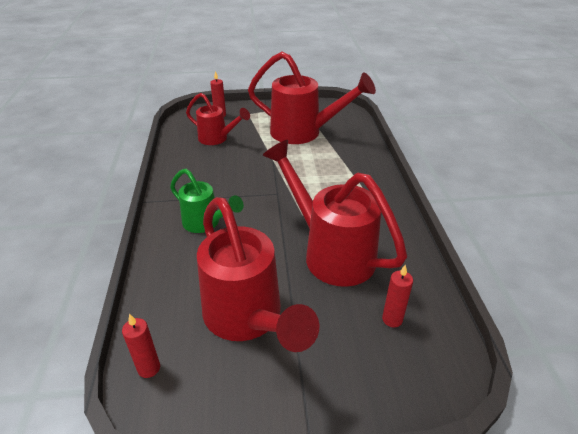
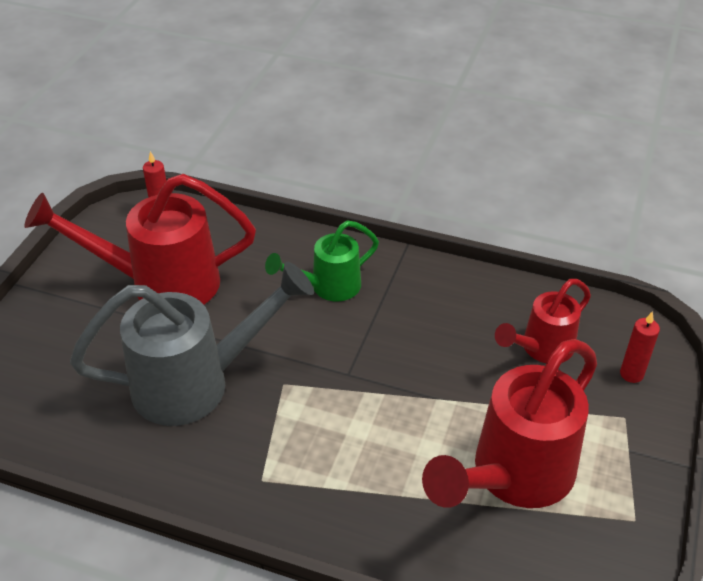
camera: 115 degrees right, 5 degrees up
(330, 252) = (197, 383): red watering can -> grey watering can
(392, 319) = (66, 392): red candle -> none

